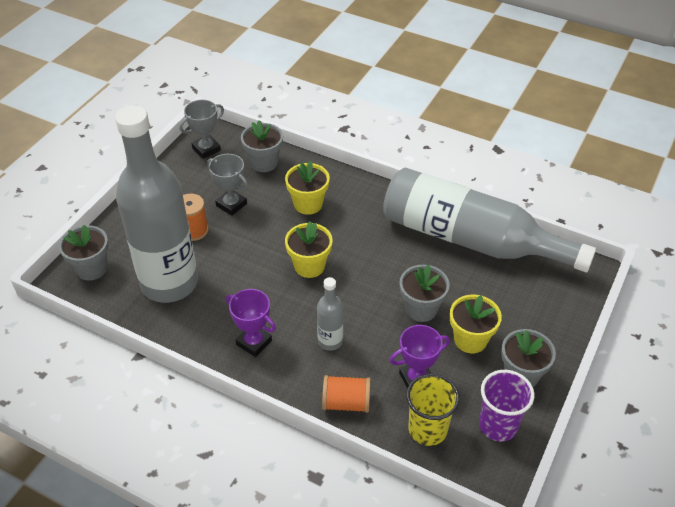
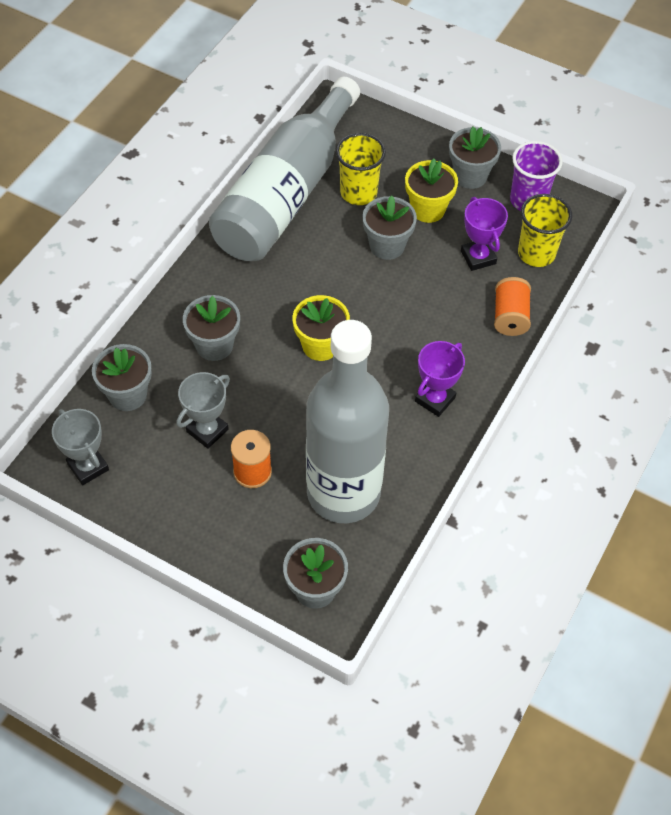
camera: 90 degrees left, 10 degrees up
(308, 204) = (214, 345): yellow flower pot -> grey flower pot
(330, 341) = (432, 328): grey bottle -> none
(481, 288) = (358, 193): none -> yellow cup

